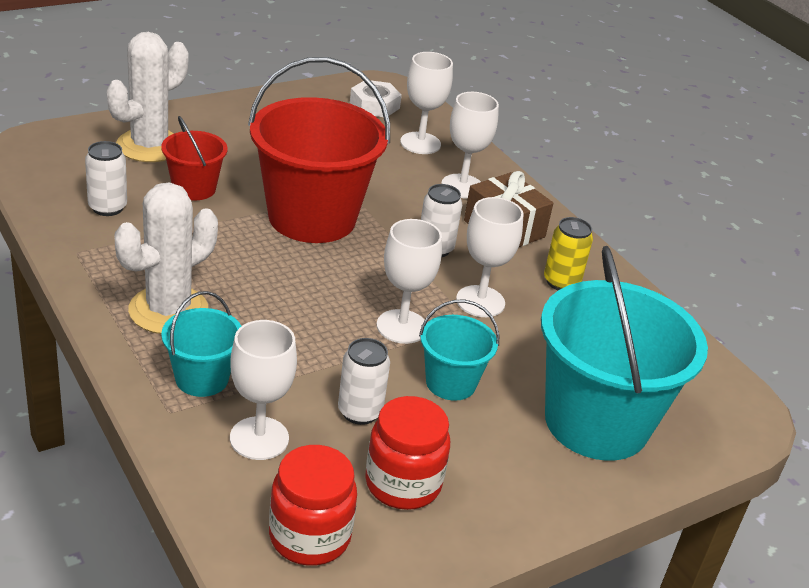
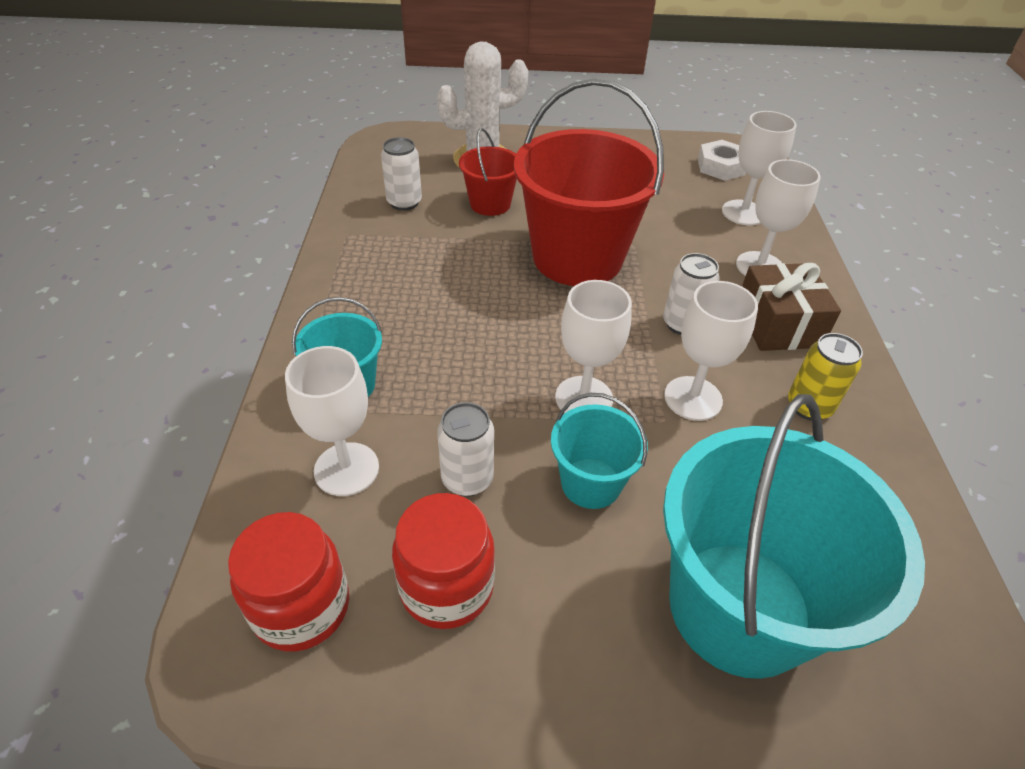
camera: 35 degrees right, 10 degrees up
(168, 310) = (375, 308): white cactus -> none

